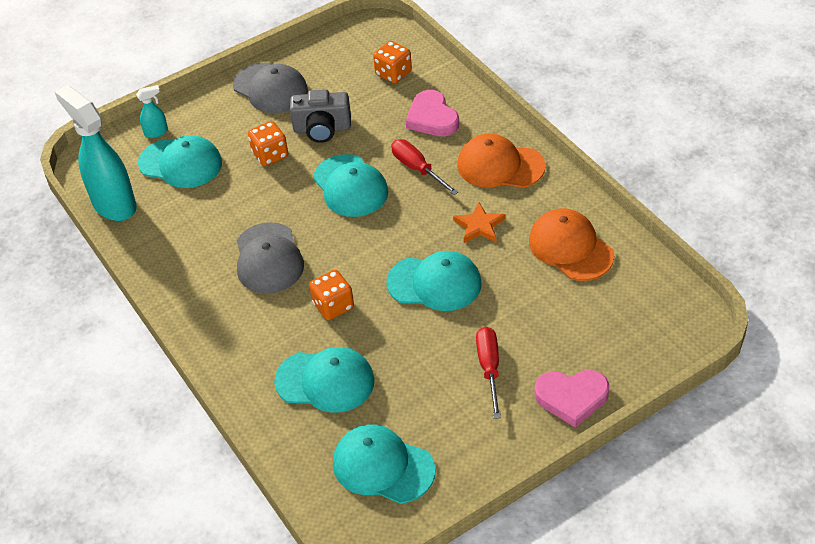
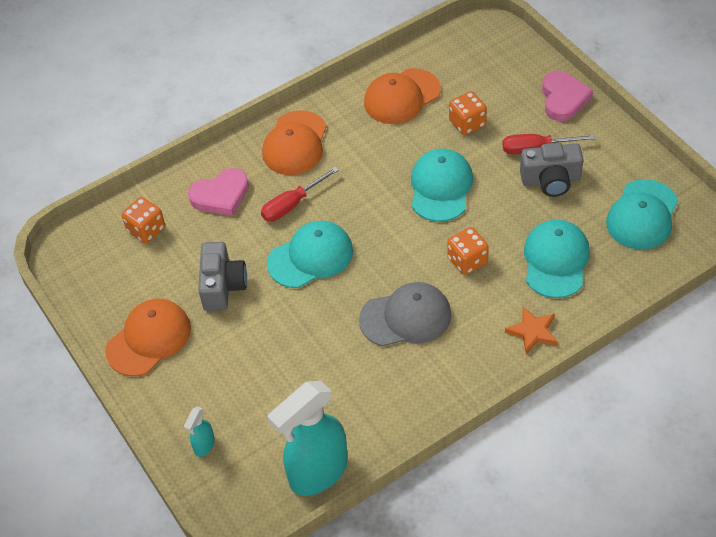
camera: 90 degrees left, 5 degrees up
(156, 132) = (204, 446): turquoise spray bottle -> turquoise spray bottle turned 135 degrees counterclockwise
(181, 163) = (259, 414): turquoise cap -> none
(270, 88) = (149, 339): grey cap -> orange cap
(270, 155) = (256, 329): orange dice -> orange dice (467, 123)
(440, 381) = (551, 180): none -> grey camera
(479, 226) = (371, 157): orange star -> orange star (532, 331)

